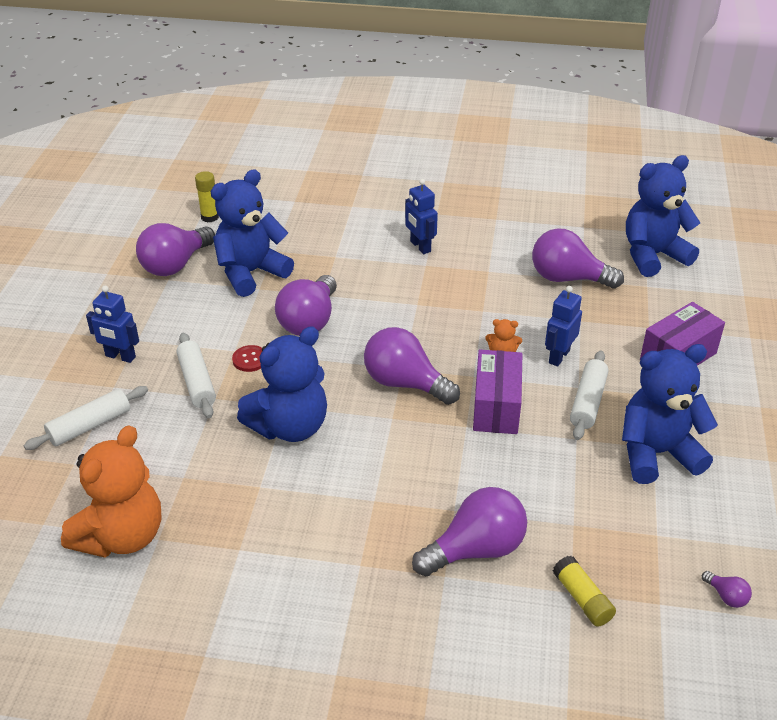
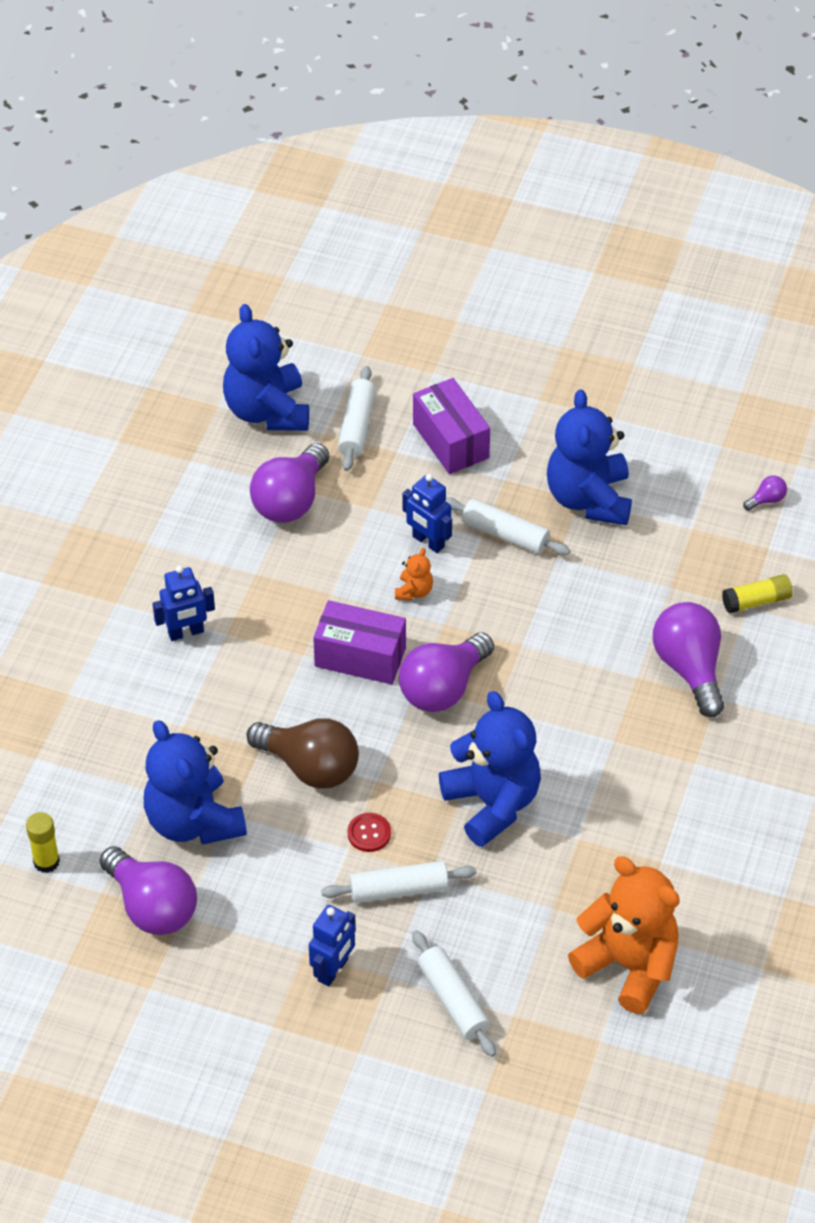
camera: 80 degrees left, 10 degrees up
(309, 321) = (310, 767): purple light bulb -> brown light bulb
(496, 407) = (497, 613): purple box -> purple box (360, 657)
(664, 302) = (357, 426): none -> white rolling pin

